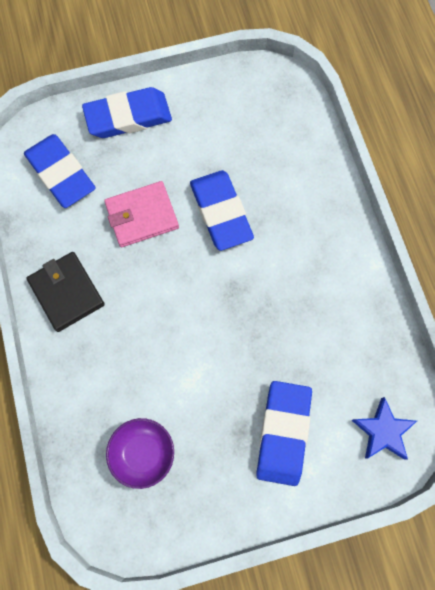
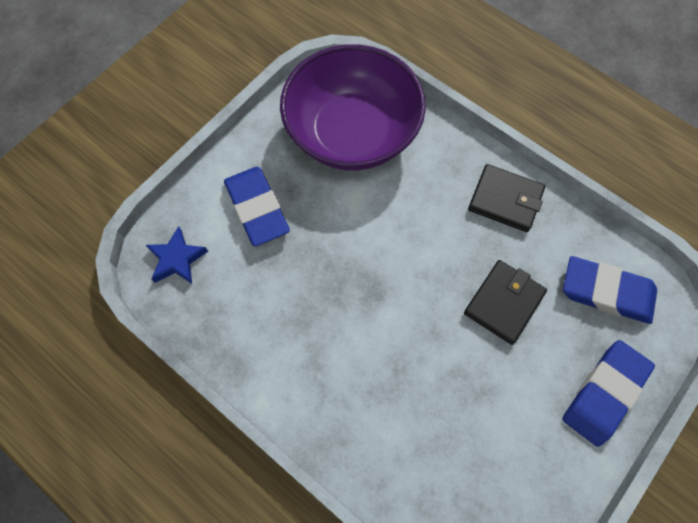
camera: 145 degrees right, 5 degrees down
(142, 216) = (504, 303): pink wallet -> black wallet
(143, 453) = (352, 133): purple bowl -> purple bowl, size x2.36
(221, 212) = (438, 355): blue eraser -> none

